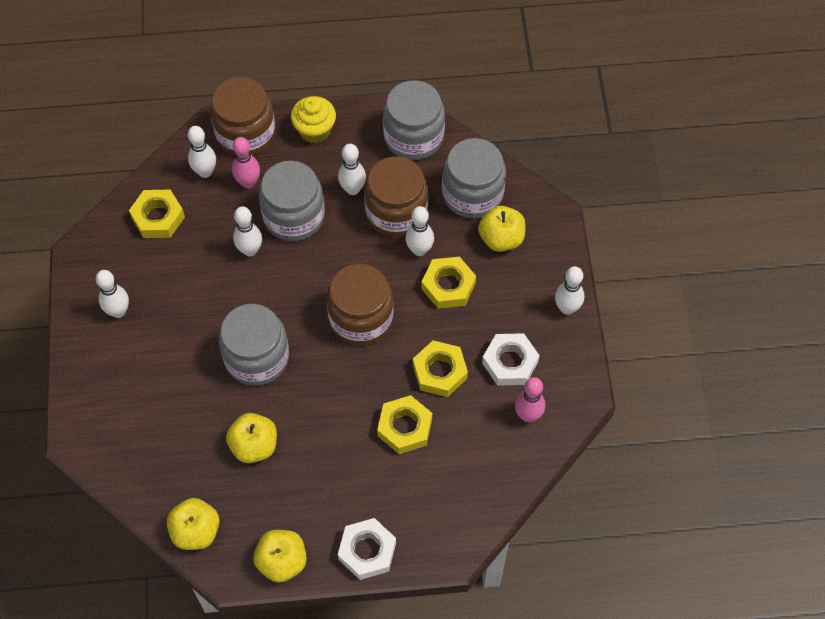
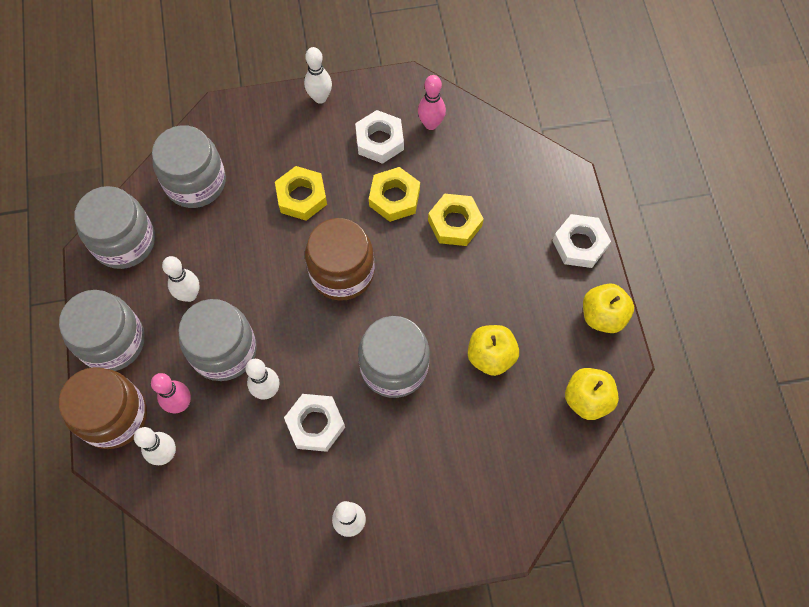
camera: 95 degrees left, 5 degrees up
(158, 217) = (227, 498): yellow nut -> none
(212, 288) = (315, 424): none -> white nut
(315, 130) = (112, 341): yellow cupcake -> grey jar
(396, 212) = (217, 250): brown jar -> none
(419, 250) = (262, 225): white bowling pin -> none
(501, 239) = (247, 154): yellow apple -> none

